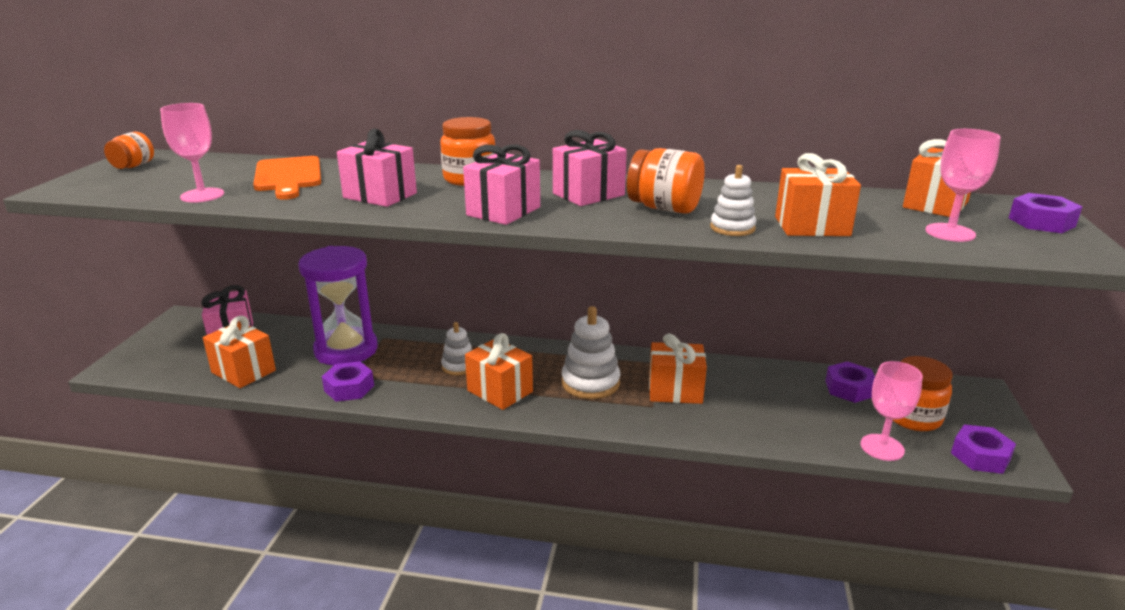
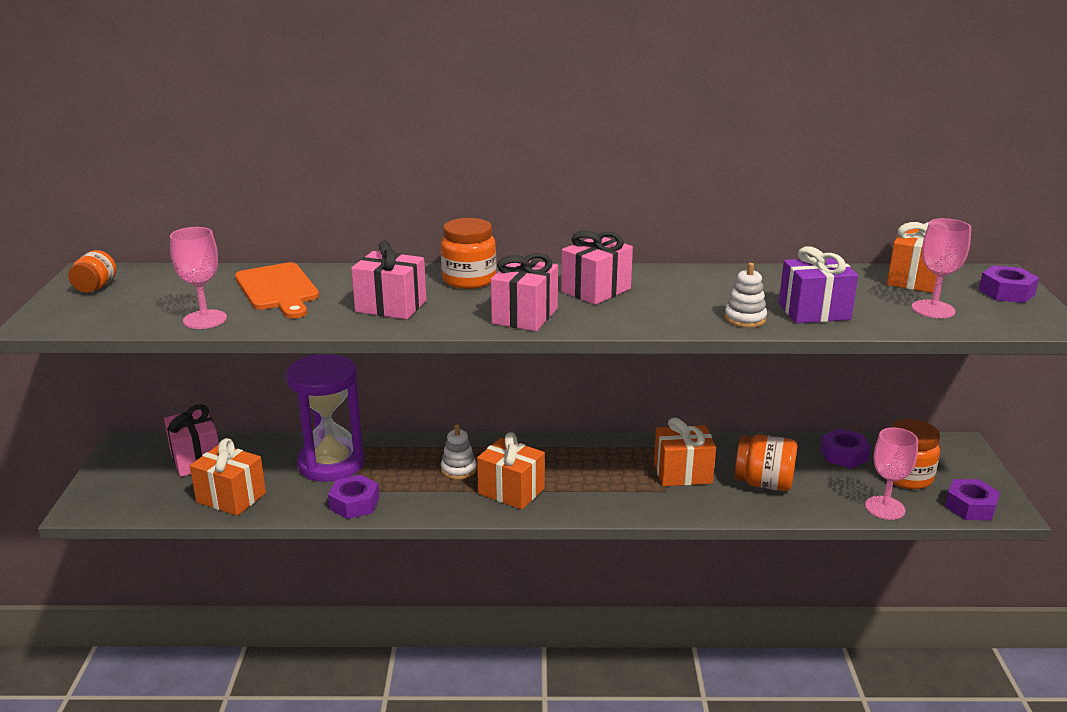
camera: 10 degrees left, 0 degrees up
(590, 383) = (598, 473): white stacking toy -> none
(664, 208) = (675, 301): orange jar -> orange jar (763, 483)
(812, 226) = (814, 311): orange gift -> purple gift

